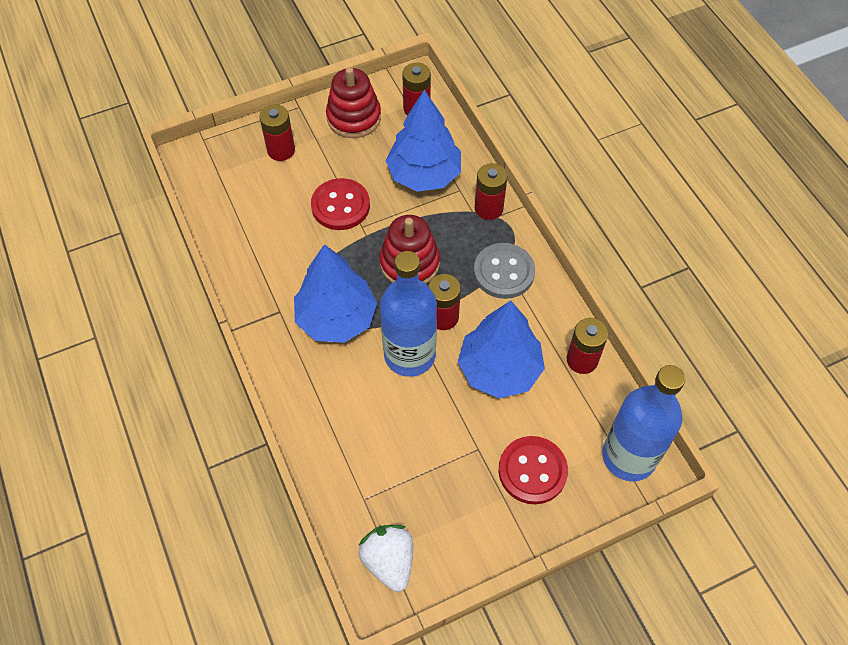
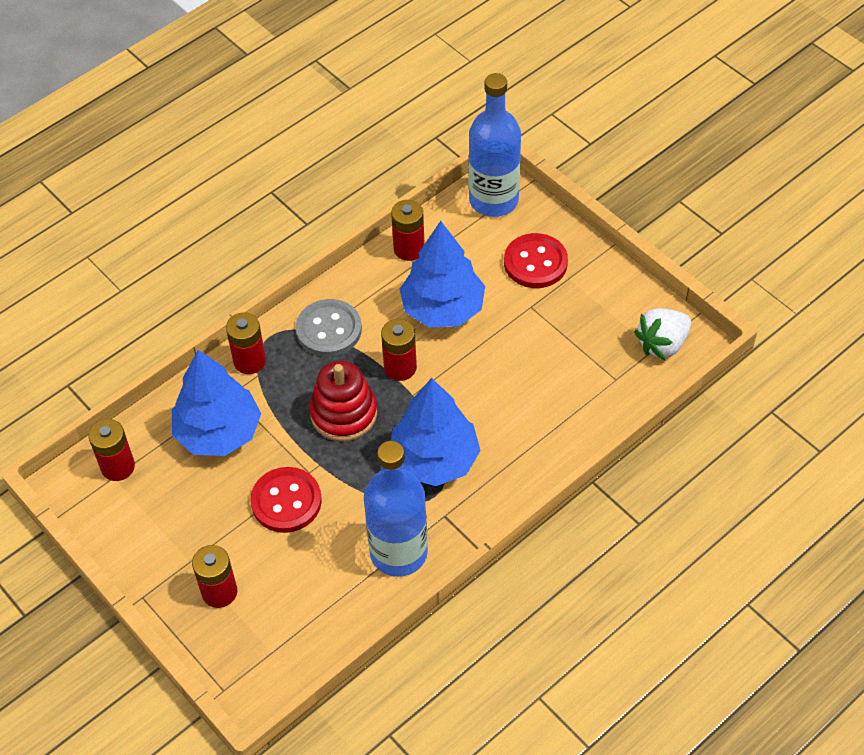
camera: 105 degrees left, 5 degrees down
(354, 118) = (147, 529): red stacking toy -> none
(409, 355) = (454, 384): blue bottle -> blue bottle (398, 552)

